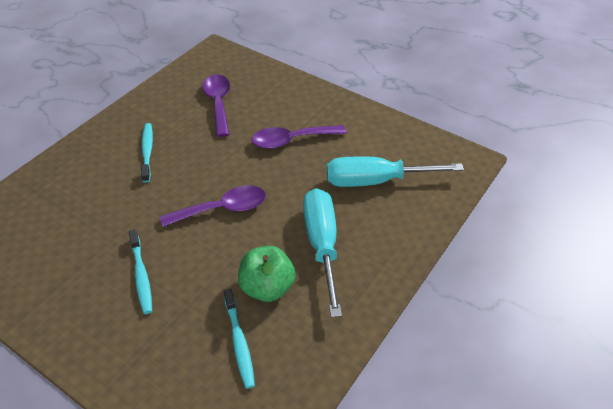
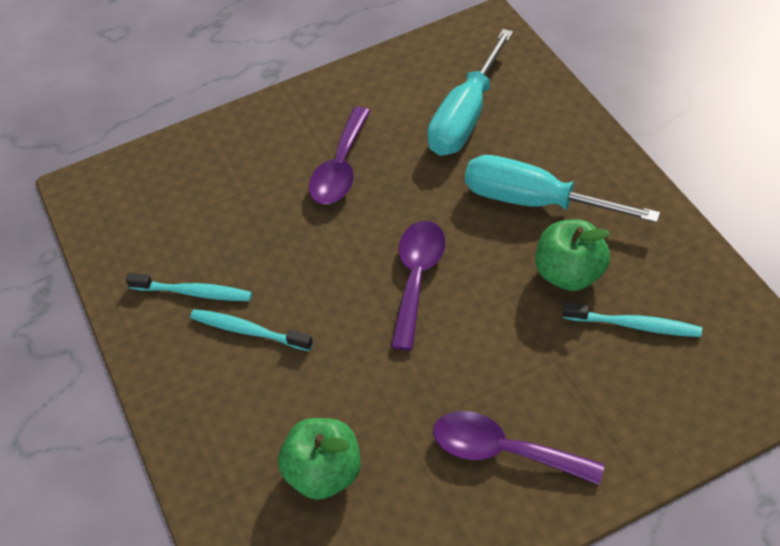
camera: 55 degrees left, 5 degrees up
(60, 223) = (324, 473): none -> green apple
(141, 276) = (480, 397): turquoise toothbrush -> turquoise toothbrush (193, 292)
(218, 103) = (206, 220): purple spoon -> purple spoon (503, 451)

